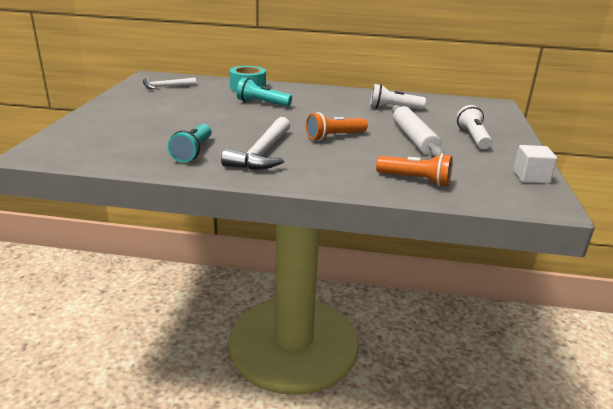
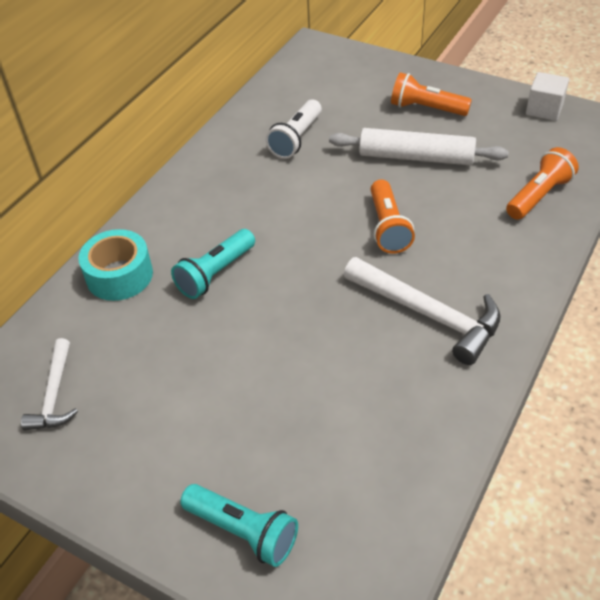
camera: 65 degrees left, 20 degrees up
(193, 152) = (404, 393): turquoise flashlight -> turquoise flashlight (243, 531)
(473, 138) = (426, 108): white flashlight -> orange flashlight

